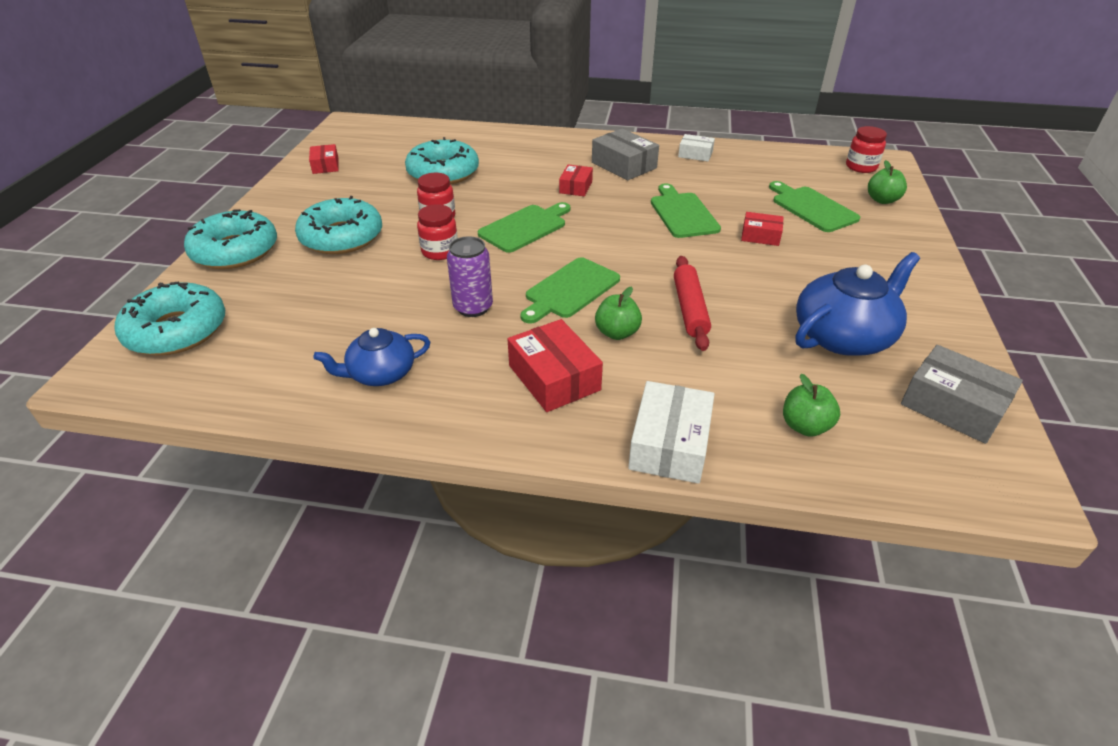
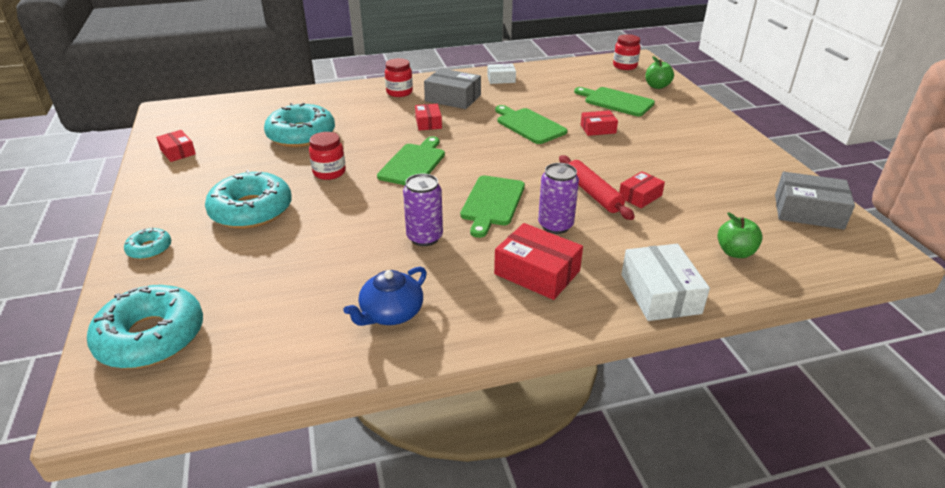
camera: 25 degrees left, 5 degrees down
(235, 251) = (149, 249): turquoise donut -> turquoise donut, size x0.49
(440, 251) = (356, 200): red jar -> red jar (399, 92)
(617, 333) = (555, 225): green apple -> purple can
(743, 327) = (640, 196): none -> red box
(843, 336) = (708, 185): blue teapot -> none

